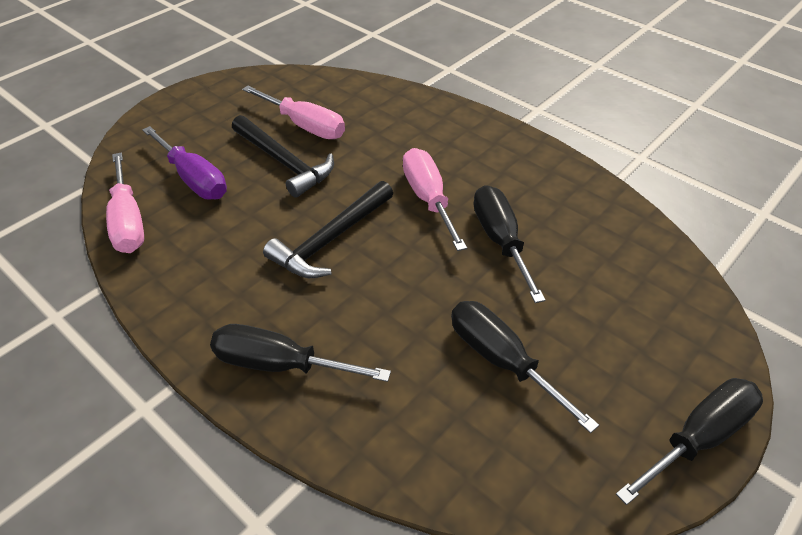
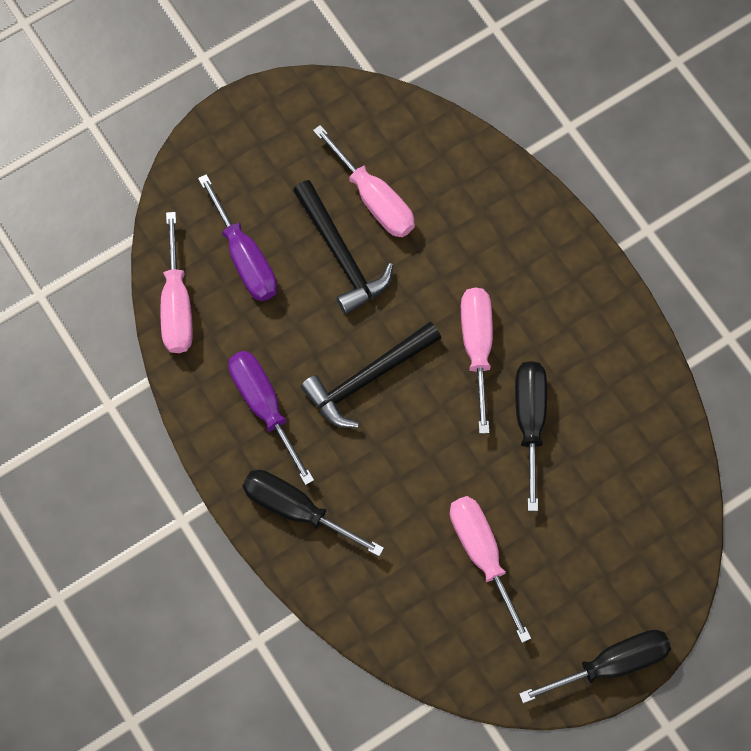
camera: 15 degrees right, 25 degrees up
(228, 281) = (264, 406): none -> purple screwdriver
(501, 360) = (482, 554): black screwdriver -> pink screwdriver

